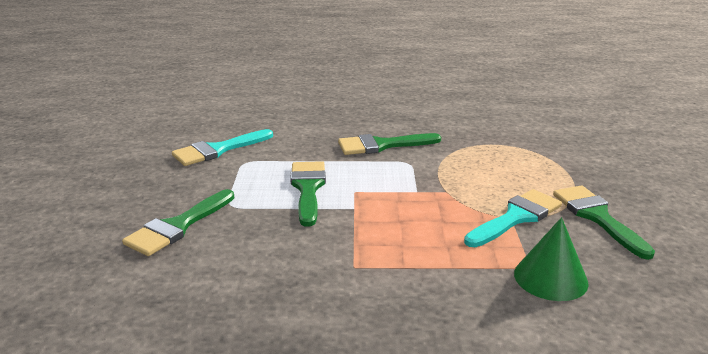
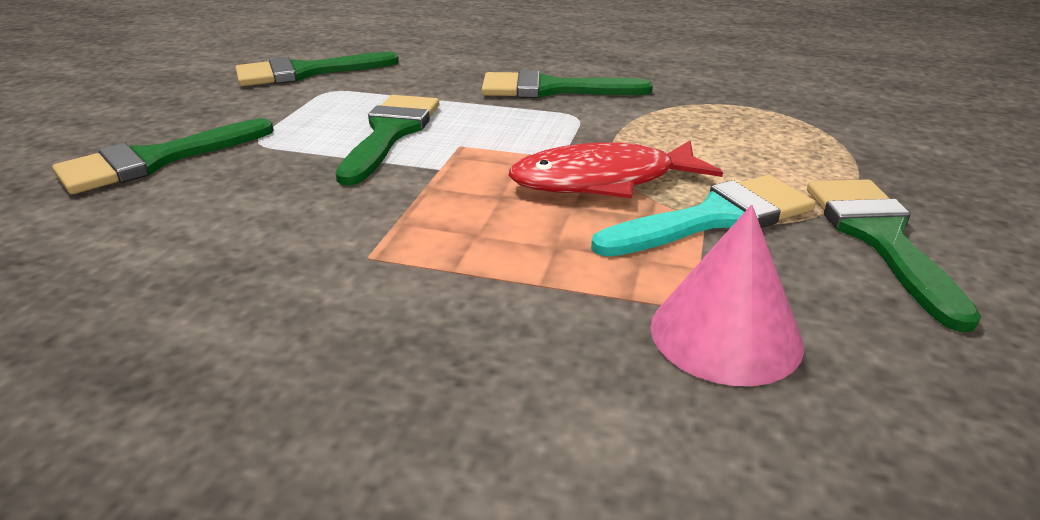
camera: 15 degrees right, 5 degrees up
(218, 150) = (306, 72): turquoise brush -> green brush
(448, 203) = (603, 181): none -> red fish
(550, 278) = (725, 334): green cone -> pink cone

